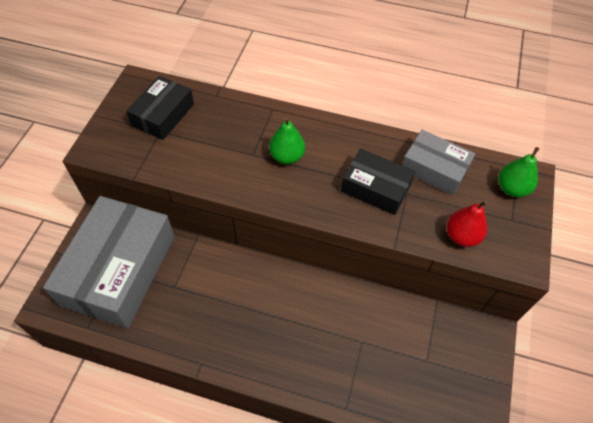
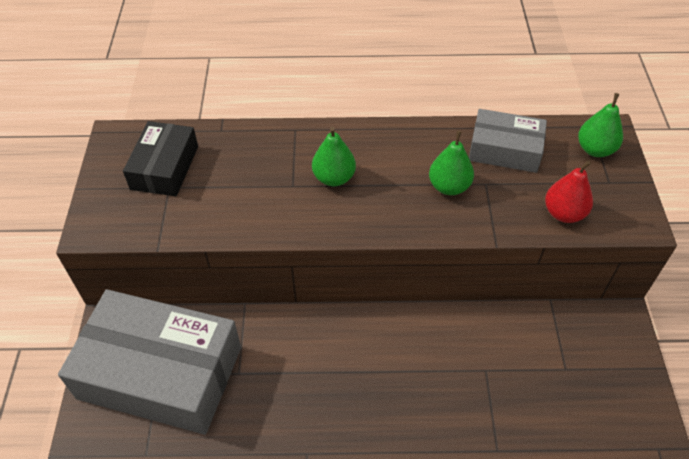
camera: 15 degrees left, 5 degrees down
(119, 269) = (160, 373): grey box -> grey box turned 75 degrees counterclockwise
(375, 188) = (449, 186): black box -> green pear

